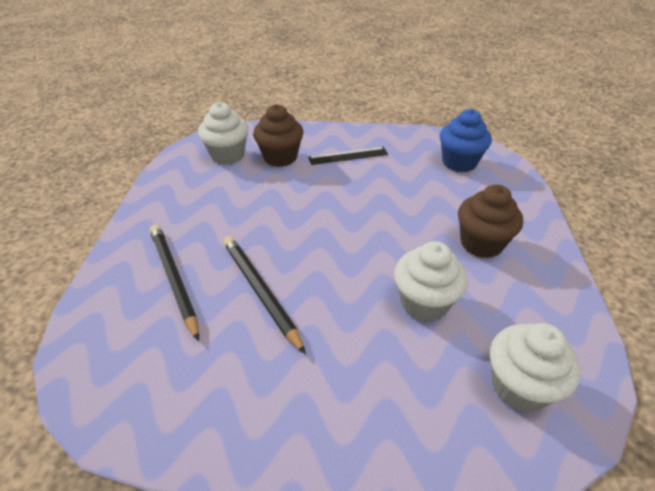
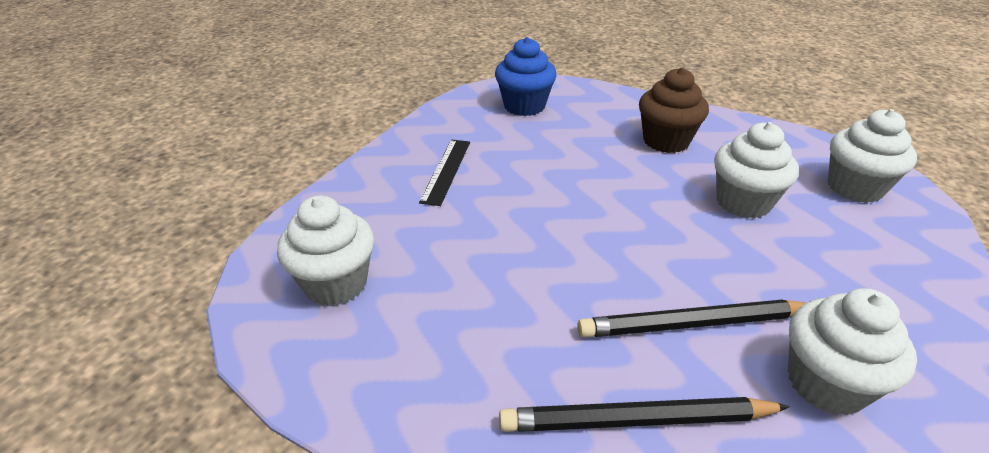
camera: 65 degrees left, 5 degrees down
(233, 366) = (826, 383): none -> white cupcake
(280, 157) = (396, 229): brown cupcake -> none

